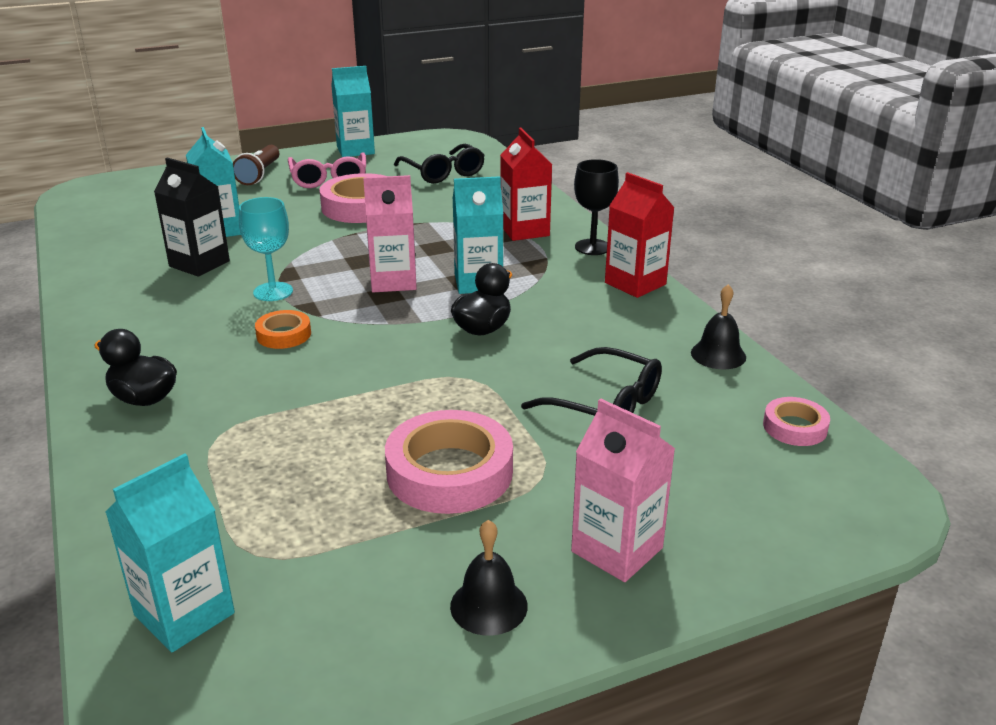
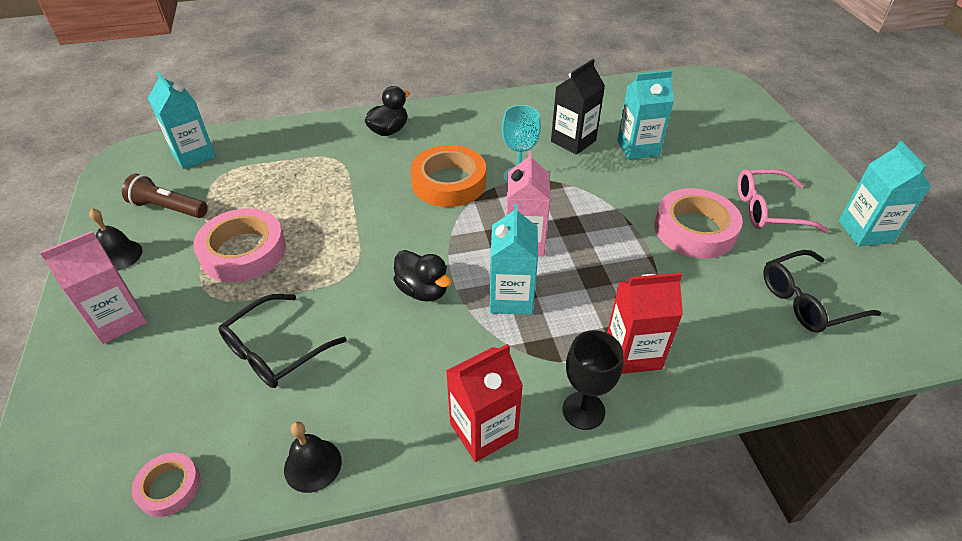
camera: 100 degrees right, 15 degrees up
(259, 174) = (771, 165): brown flashlight -> brown flashlight (168, 208)
(284, 334) = (449, 182): orange tape -> orange tape, size x1.89

